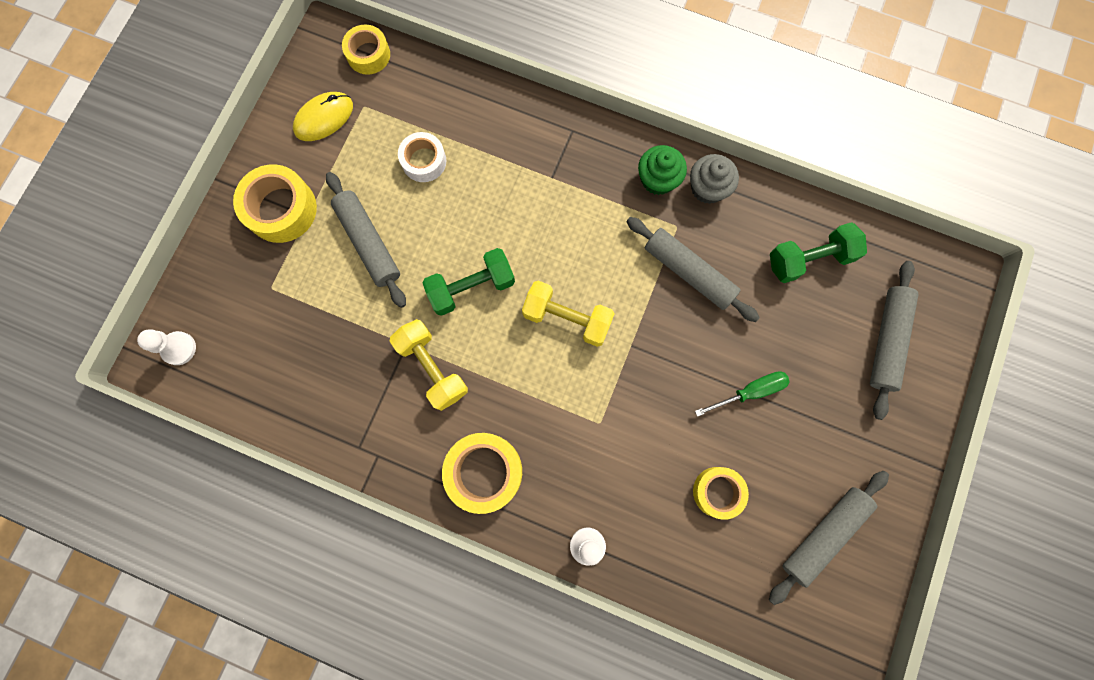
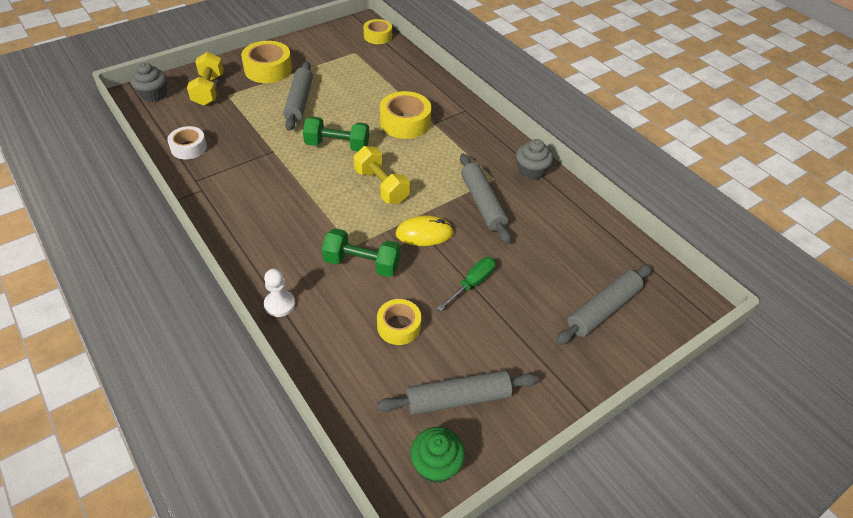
camera: 30 degrees right, 30 degrees down
(179, 348) = (153, 95): white pawn -> grey cupcake
(324, 118) = (329, 48): yellow mouse -> yellow mouse (424, 233)
(424, 161) = (365, 85): white tape -> white tape (189, 148)
(432, 368) = (277, 168): yellow dumbbell -> yellow dumbbell (208, 90)
(484, 472) = (255, 230): yellow tape -> yellow tape (405, 122)
(658, 179) = (500, 153): green cupcake -> green cupcake (436, 465)
(749, 392) = (472, 284): green screwdriver -> green screwdriver turned 60 degrees counterclockwise
(809, 259) = (575, 237): green dumbbell -> green dumbbell (362, 264)

